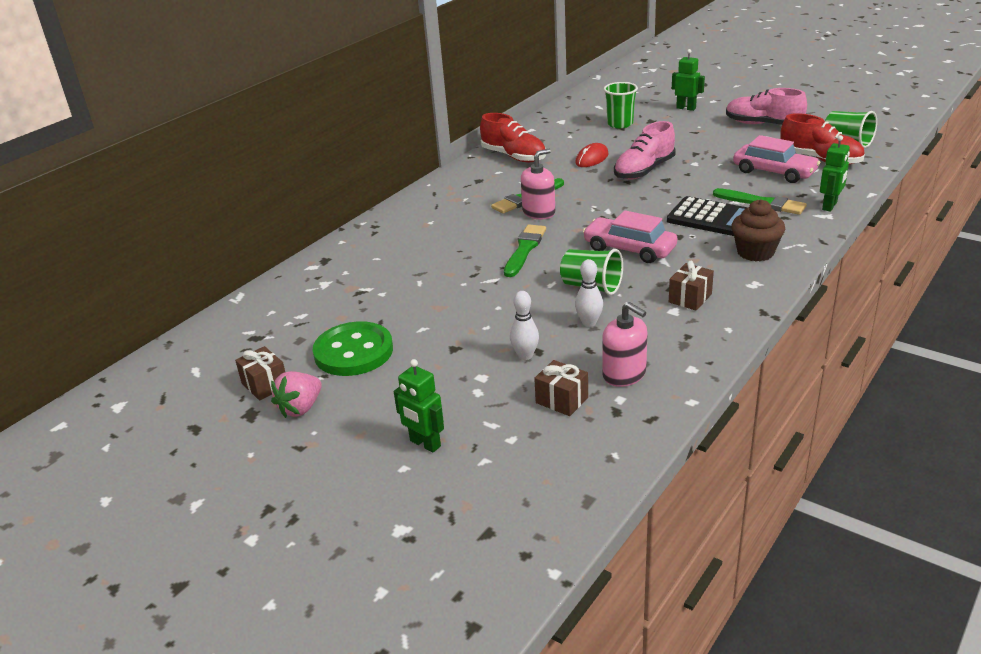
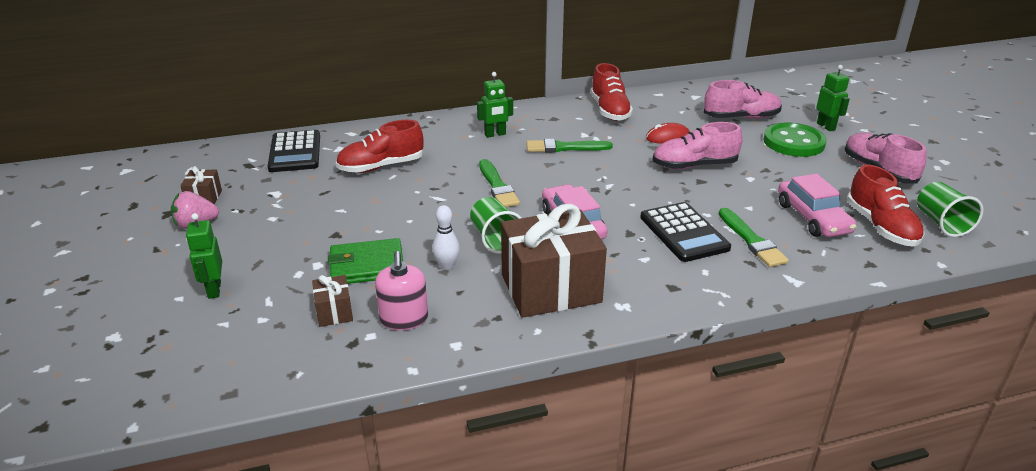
camera: 35 degrees right, 0 degrees up
(285, 306) = (295, 152): none -> black calculator
(353, 352) = (279, 204): green button -> green button (793, 142)
(394, 279) = (381, 166): none -> red shoe
(524, 249) = (497, 186): green brush -> green brush turned 105 degrees clockwise
(525, 355) = (367, 265): white bowling pin -> green wallet
(539, 212) = (554, 163): pink soap dispenser -> none
(620, 124) = (741, 117): green cup -> pink shoe
(690, 298) = (551, 288): brown gift -> brown gift, size x2.27
(755, 252) = (670, 280): brown cupcake -> none
(830, 206) = (814, 274): green robot -> green robot (495, 134)

